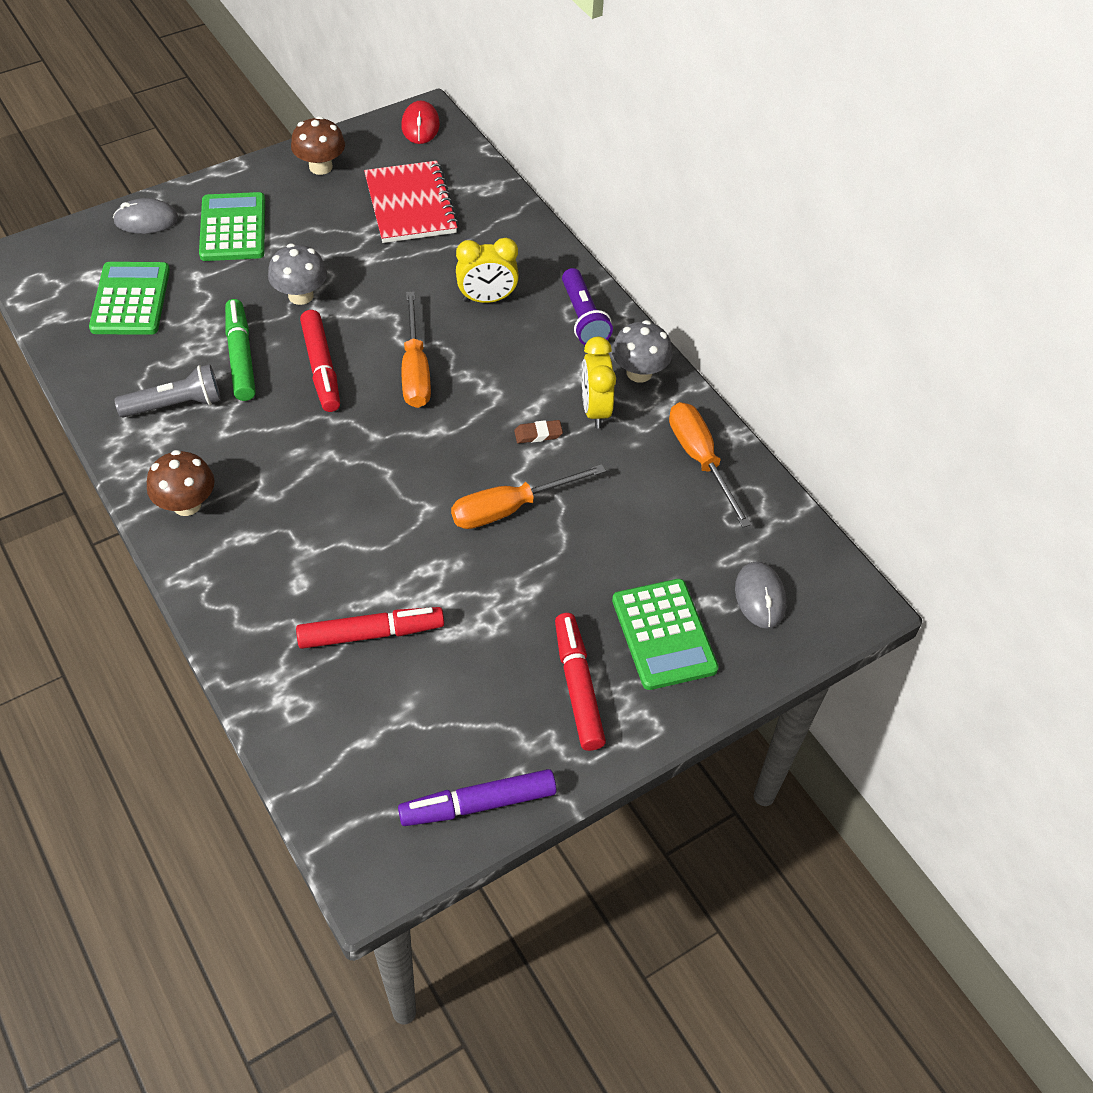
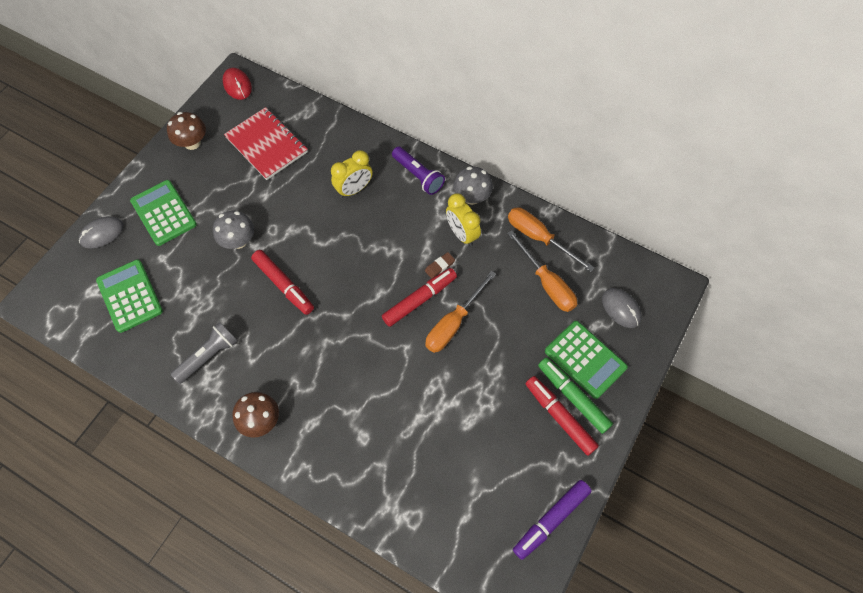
camera: 25 degrees left, 10 degrees up
(241, 356) = (228, 302): green marker -> green marker (573, 397)
(371, 633) = (425, 447): red marker -> red marker (419, 300)
(415, 370) = (341, 259): orange screwdriver -> orange screwdriver (547, 283)

